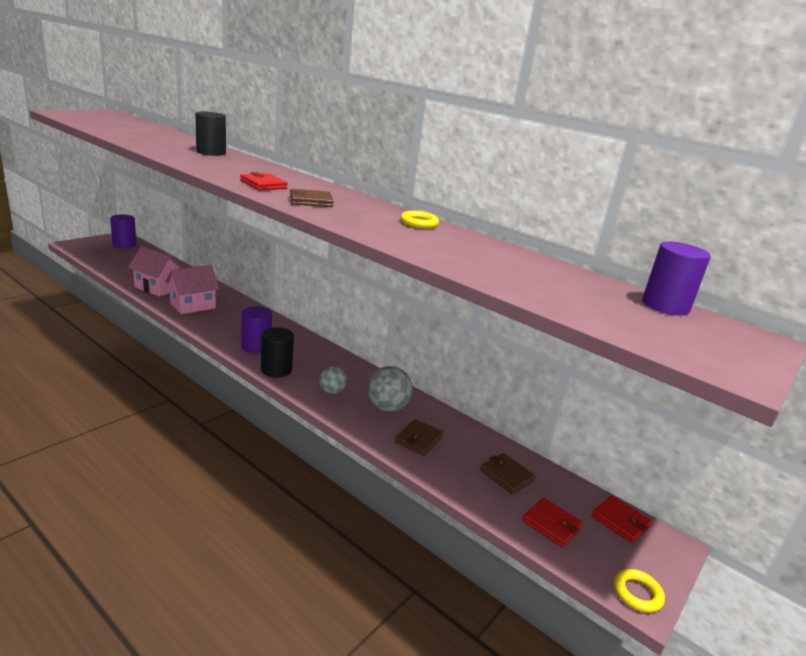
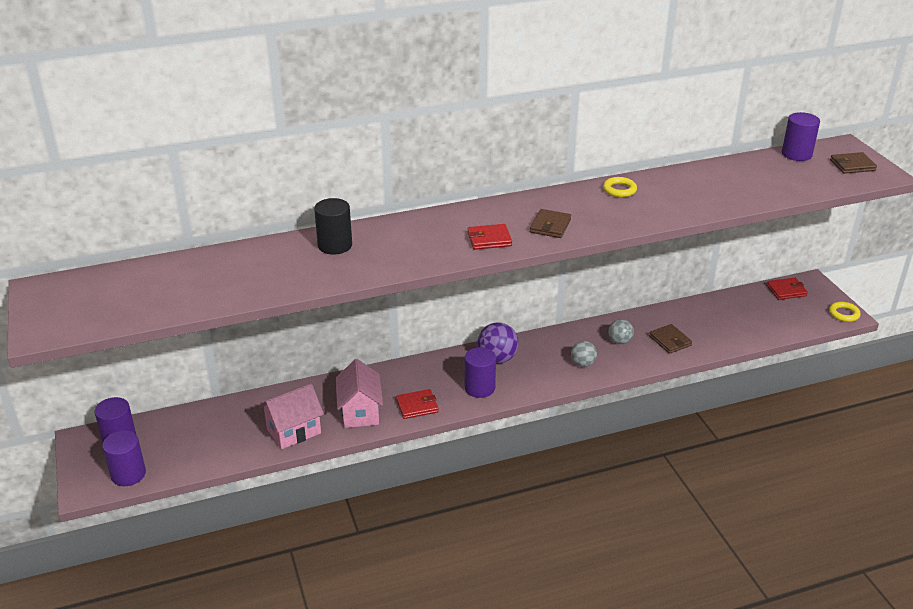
camera: 55 degrees left, 10 degrees up
(90, 251) = (128, 474): none -> purple cylinder
(276, 370) = (531, 386): black cylinder -> none
(303, 348) = (497, 359): none -> purple ball
(387, 407) = (619, 341): grey ball -> grey ball, size x0.63
(506, 475) = (726, 316): brown wallet -> brown wallet (852, 165)
(551, 525) = (780, 319): red wallet -> red wallet (417, 406)

